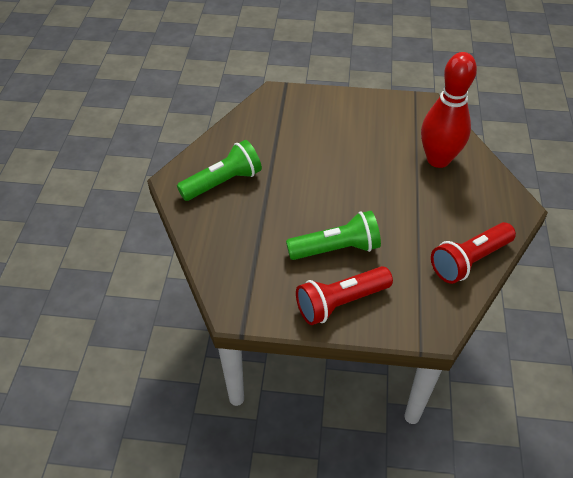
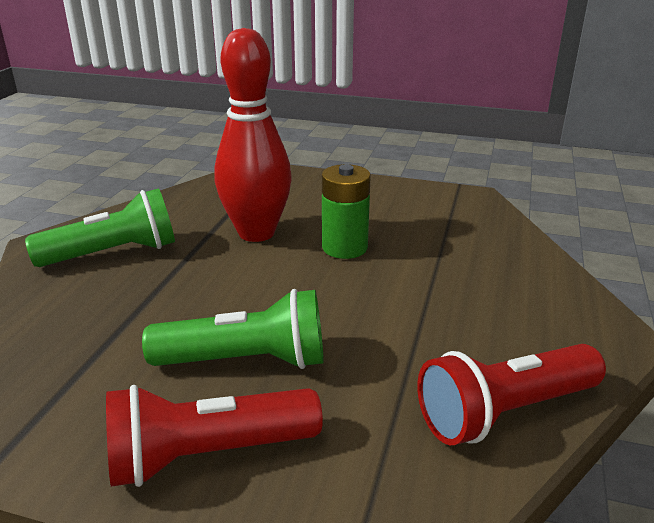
camera: 10 degrees right, 20 degrees down
(360, 160) = (344, 247): none -> green battery
(438, 160) = (476, 258): red bowling pin -> red bowling pin (256, 233)

